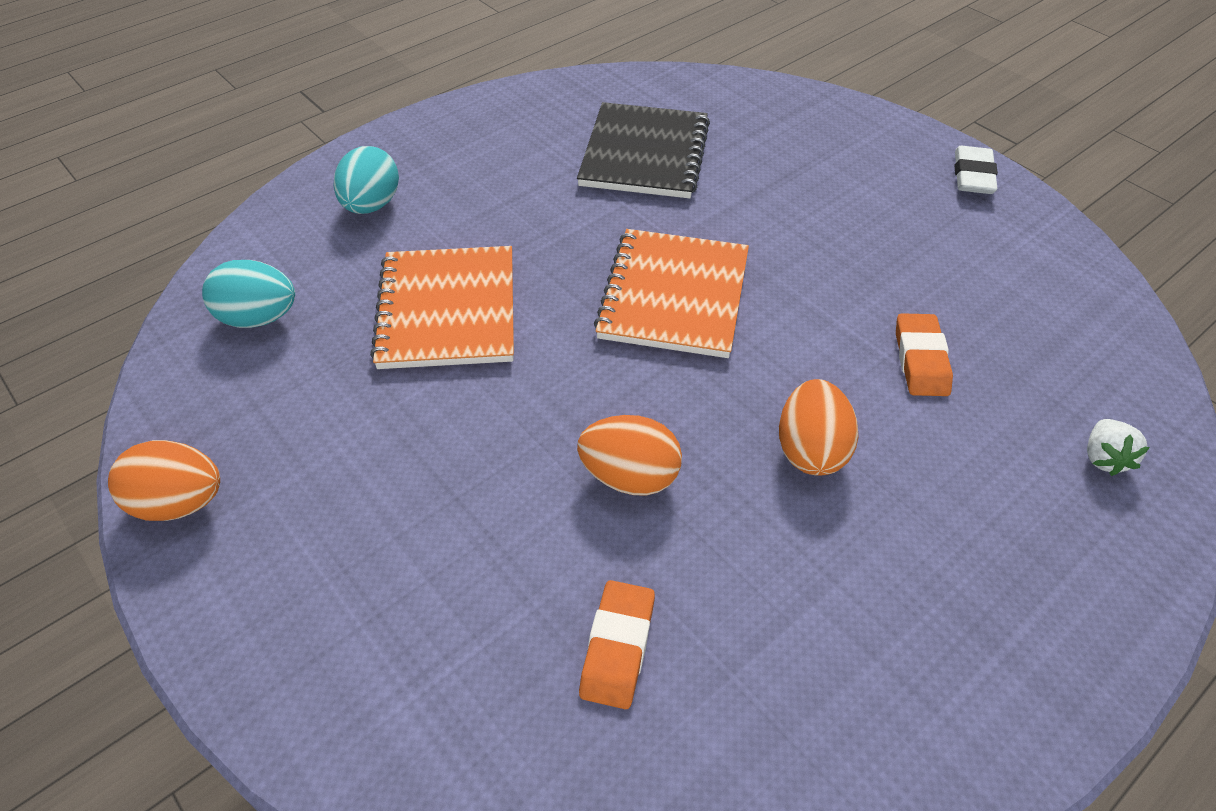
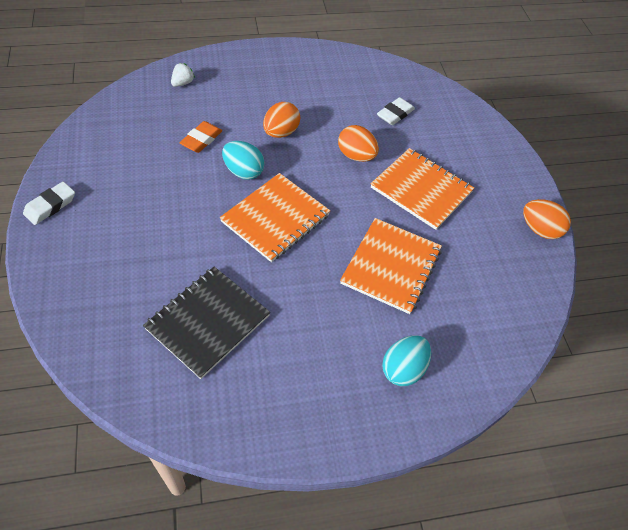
camera: 155 degrees left, 5 degrees up
(258, 318) = (491, 311): turquoise egg -> turquoise egg (243, 171)
(457, 469) = (421, 190): none -> orange notebook
(617, 647) = (395, 114): orange eraser -> white eraser

